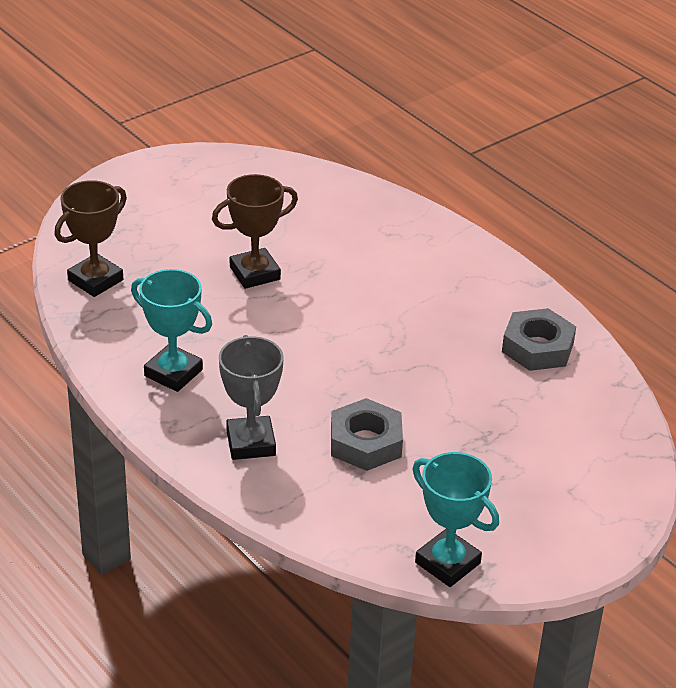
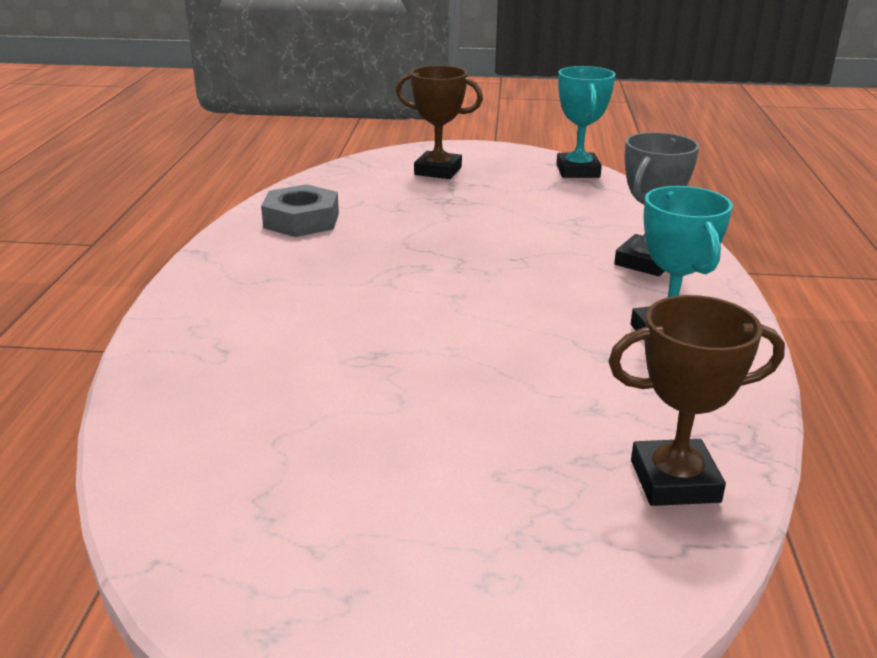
camera: 135 degrees left, 10 degrees down
(255, 273) = (444, 384): brown trophy -> brown trophy (438, 171)
(365, 442) = (543, 228): grey nut -> none

